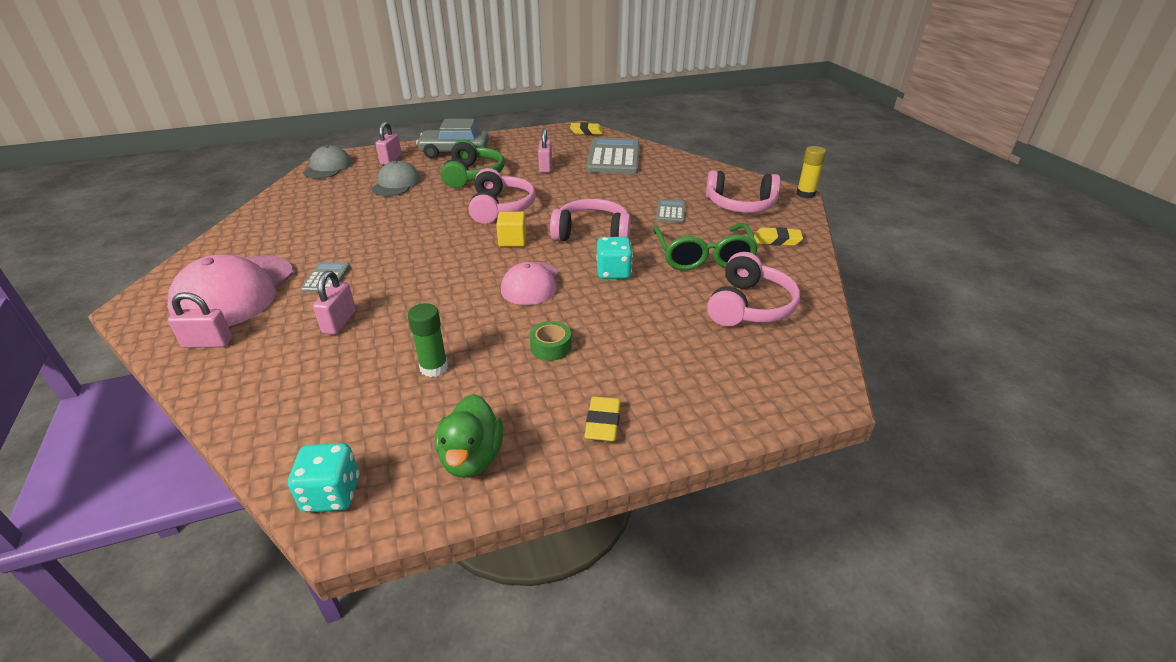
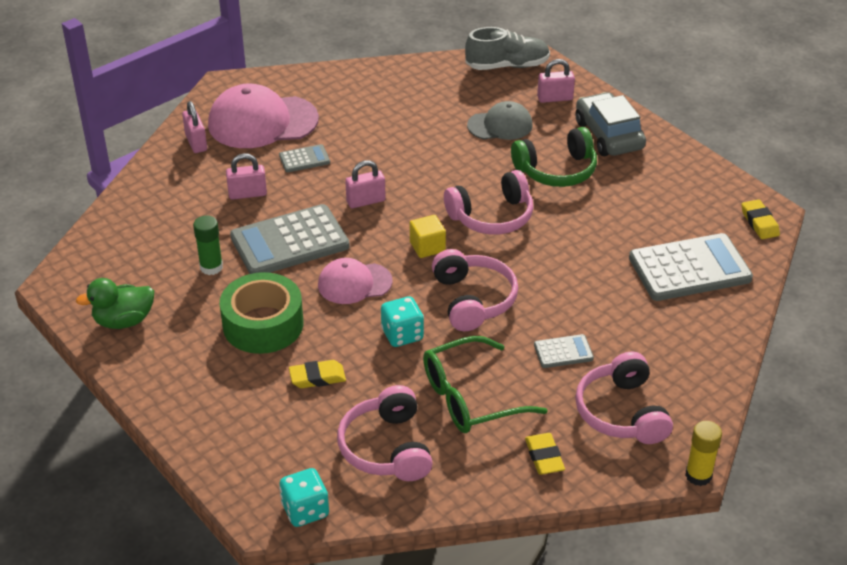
camera: 70 degrees right, 5 degrees up
(328, 167) = (507, 66): grey cap -> grey shoe
(332, 494) = (75, 269): turquoise dice -> turquoise dice (305, 510)
(441, 309) = (290, 242): none -> grey calculator
(545, 167) = (617, 219): pink padlock -> pink padlock (366, 201)
(550, 347) = (263, 324): green tape -> green tape, size x2.16
(603, 423) = (180, 379): yellow eraser -> yellow eraser (317, 377)
(749, 306) = (386, 448): pink headphones -> pink headphones turned 75 degrees clockwise

